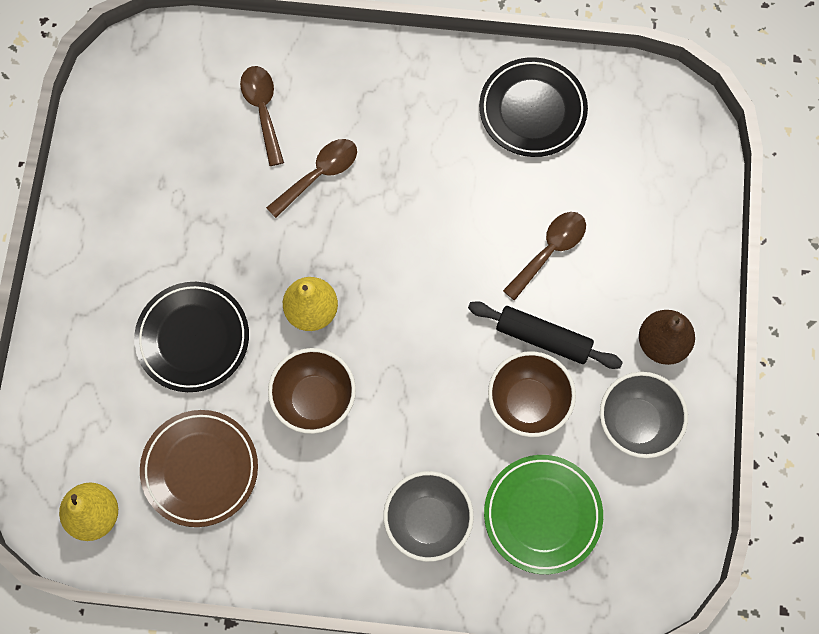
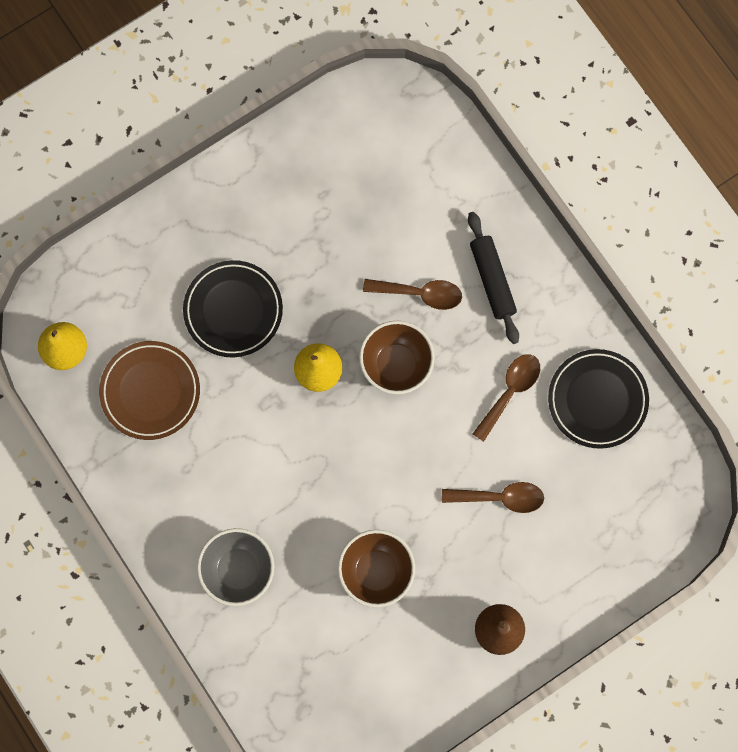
camera: 50 degrees right, 5 degrees up
(263, 110) = (434, 215): brown spoon -> brown spoon (510, 392)
(314, 400) = (259, 426): brown bowl -> brown bowl (396, 364)
(542, 515) = (306, 643): green plate -> none
(543, 338) = (432, 544): black rolling pin -> black rolling pin (492, 280)
(636, 423) = (424, 657): grey bowl -> none

